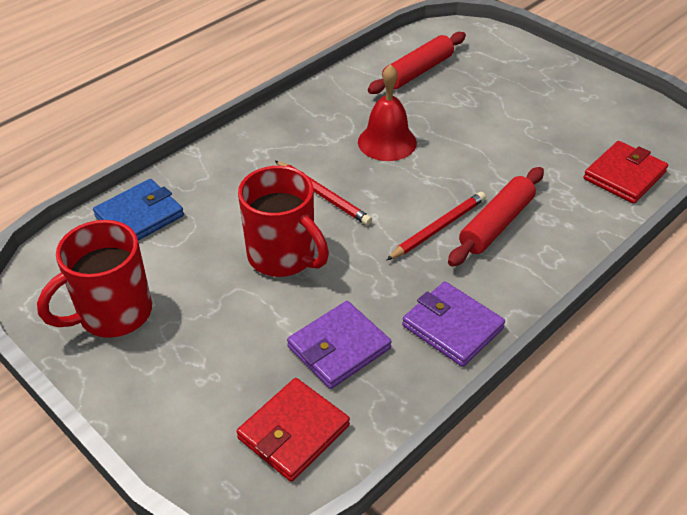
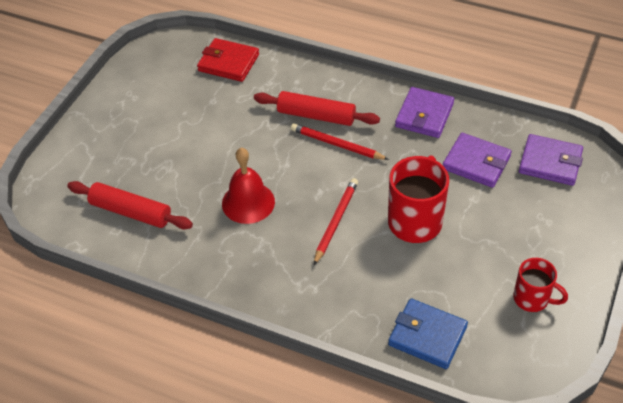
camera: 110 degrees left, 5 degrees up
(112, 314) = (532, 299): red mug -> red mug, size x0.60
(293, 432) = (550, 162): red wallet -> purple wallet

